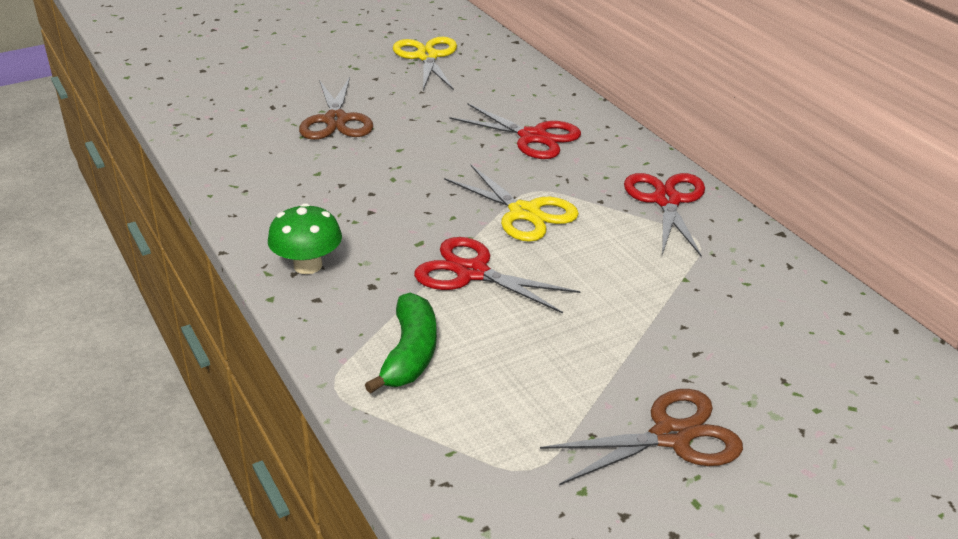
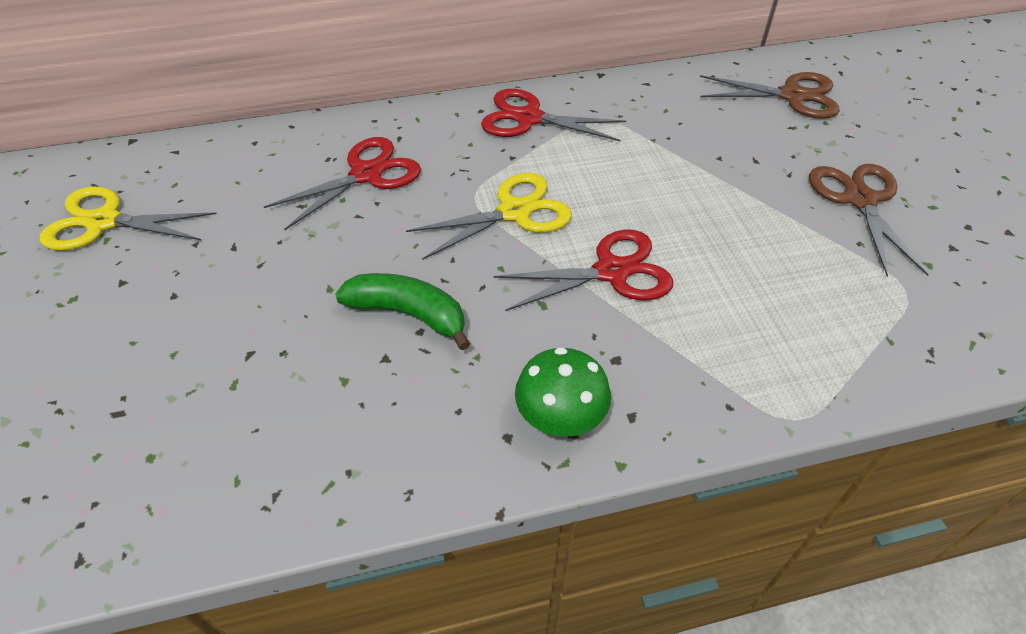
camera: 75 degrees left, 15 degrees up
(336, 120) = (213, 341): brown scissors -> brown scissors (792, 96)
(410, 354) = (743, 345): green banana -> green banana (408, 314)
(472, 272) = (611, 272): red scissors -> red scissors turned 150 degrees counterclockwise

